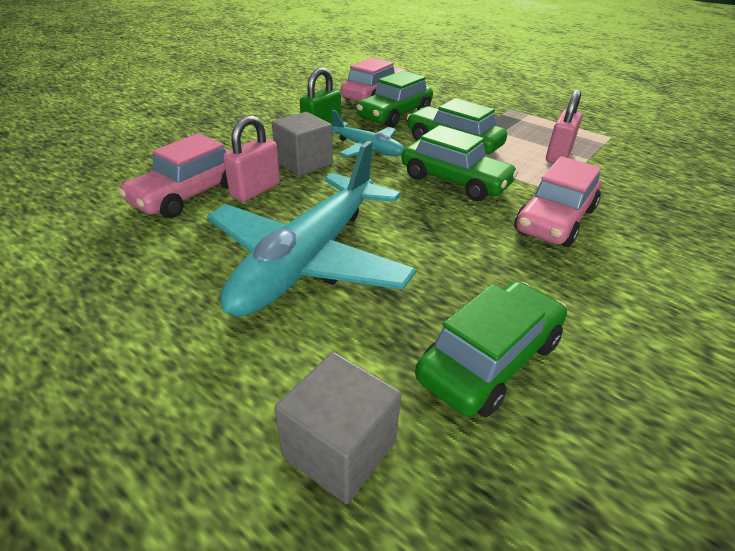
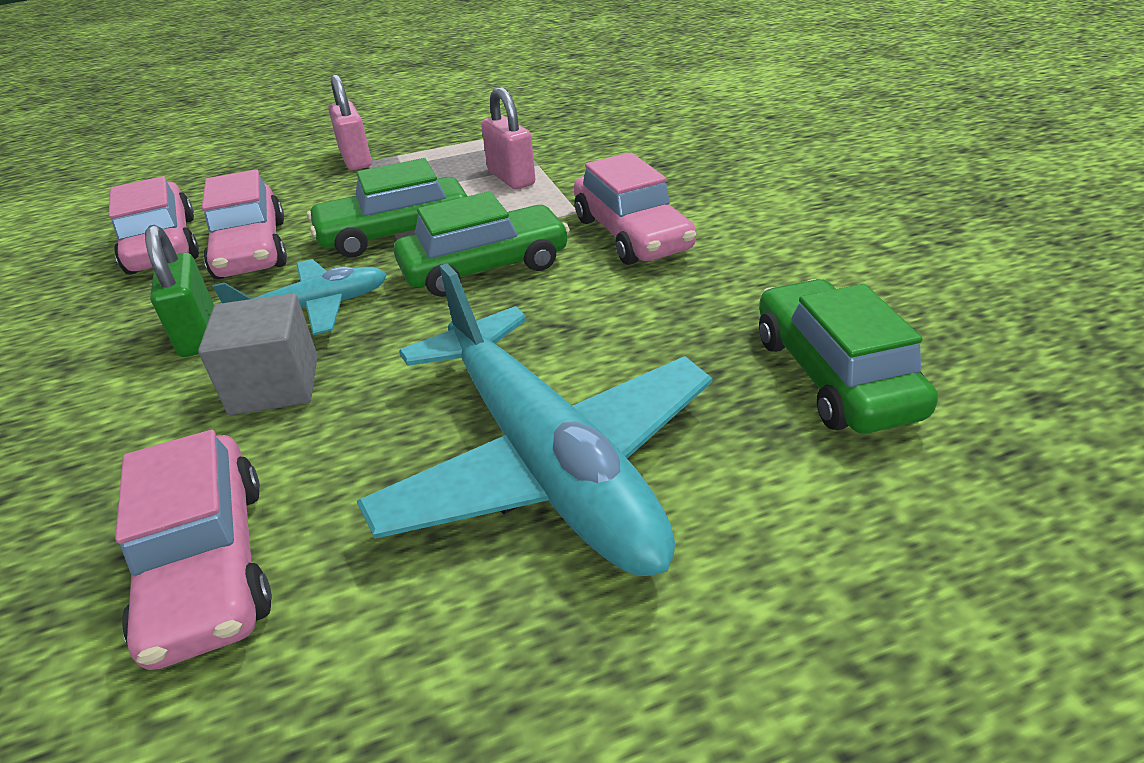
camera: 55 degrees left, 0 degrees up
(255, 190) = (295, 467): pink padlock -> pink padlock (356, 160)
(339, 449) = (924, 546): grey cube -> none
(395, 115) = (252, 249): green car -> pink car

